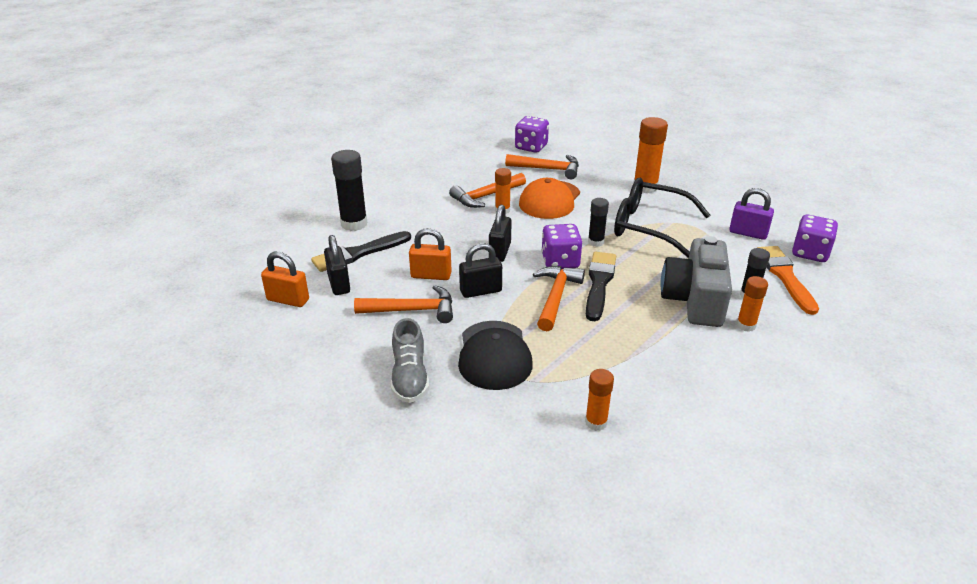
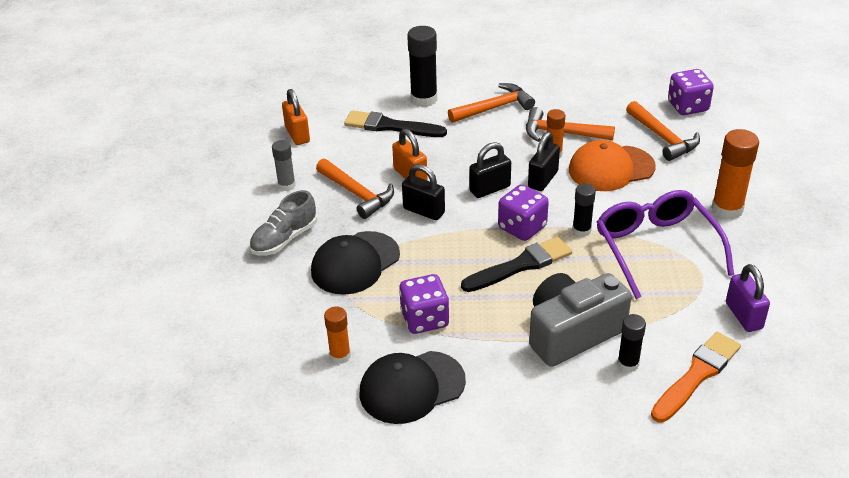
camera: 50 degrees right, 5 degrees up
(339, 284) = (343, 143): black padlock -> black padlock (543, 179)
(343, 339) = (286, 185): none -> grey glue stick
(556, 297) = (468, 252): orange hammer -> orange hammer (494, 108)
(649, 227) = (656, 248): black glasses -> purple glasses
(674, 403) = (411, 387): none -> black cap
(746, 325) = (575, 382): orange glue stick -> none
(810, 253) = (770, 375): purple dice -> purple dice (425, 319)

